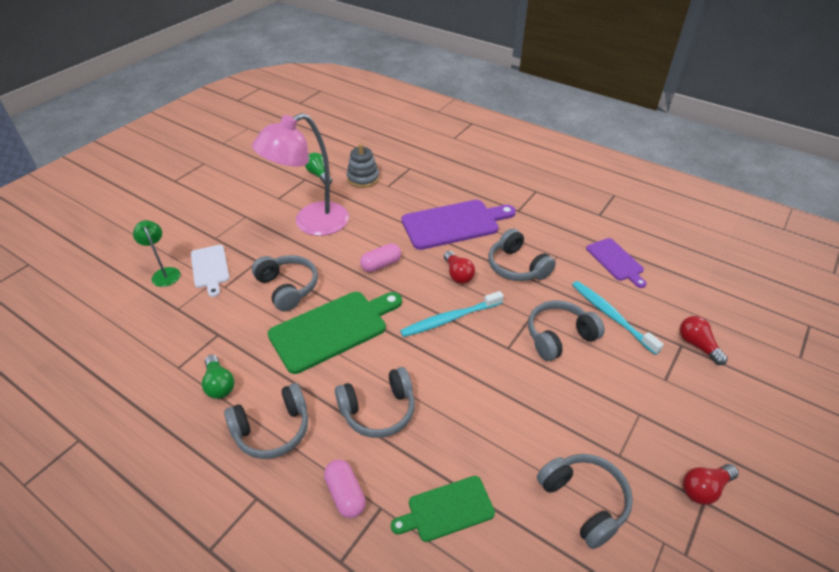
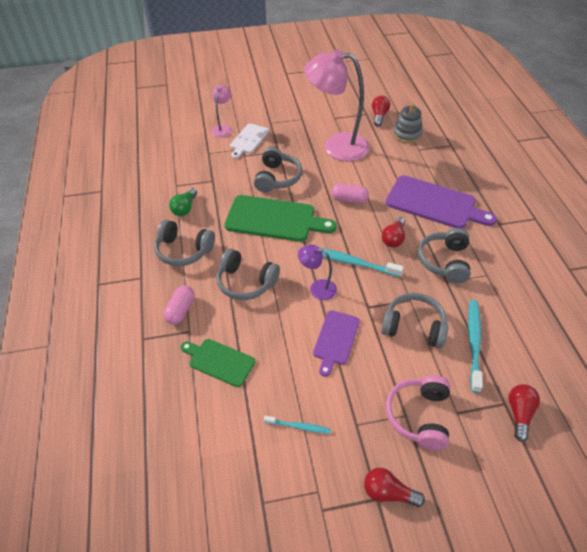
camera: 45 degrees right, 5 degrees up
(164, 273) = (223, 128): green lamp -> pink lamp
(319, 175) = (379, 116): green light bulb -> red light bulb
(449, 364) = (317, 288): none -> purple lamp
(584, 501) = (299, 427): grey headphones -> turquoise toothbrush
(616, 261) = (534, 311): purple cutting board -> purple cutting board (335, 340)
(648, 405) = (419, 416): none -> pink headphones

